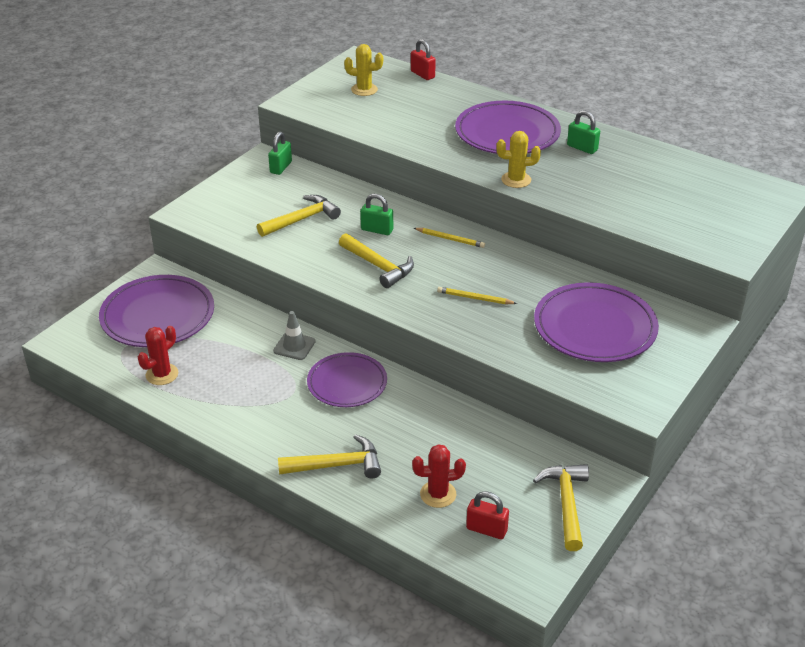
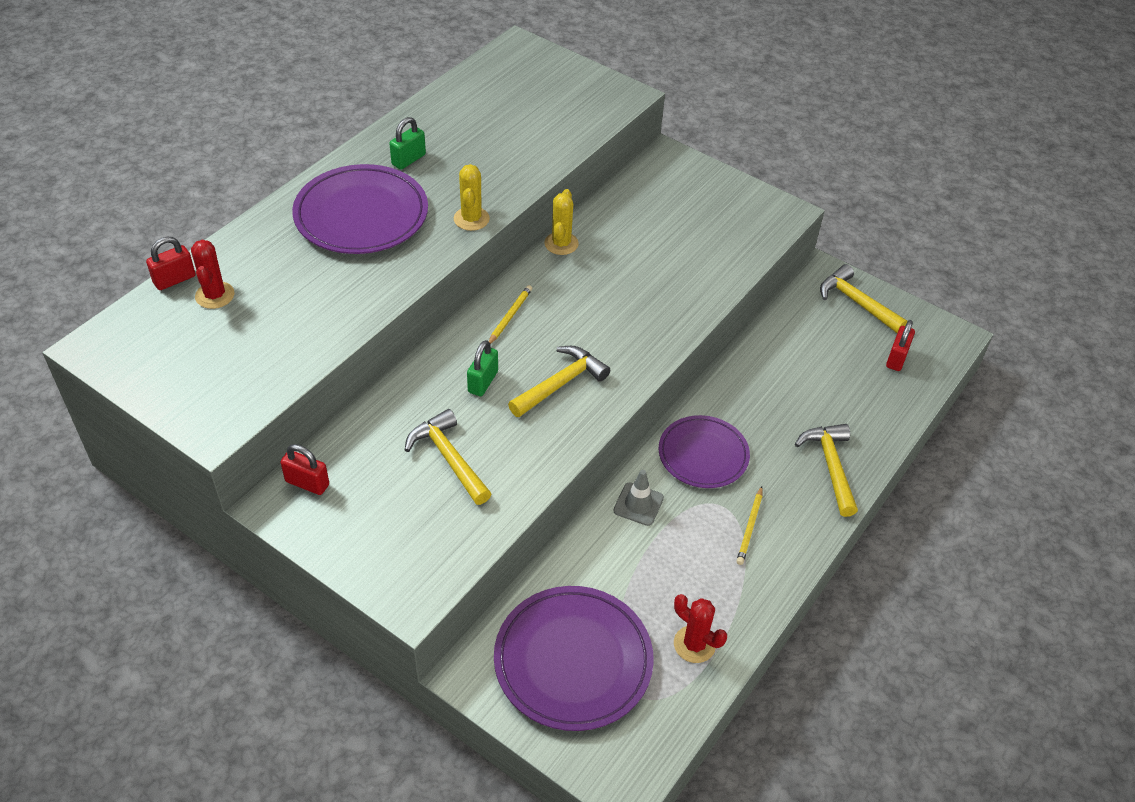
camera: 90 degrees left, 10 degrees up
(281, 167) = (307, 483): green padlock -> red padlock
(364, 90) = (200, 343): yellow cactus -> yellow cactus (561, 243)
(438, 494) = (859, 389): red cactus -> red cactus (215, 295)
(475, 298) = (625, 305): yellow pencil -> yellow pencil (750, 527)
(566, 504) = (856, 302): yellow hammer -> yellow hammer turned 45 degrees clockwise
(595, 327) = (674, 224): purple plate -> none

